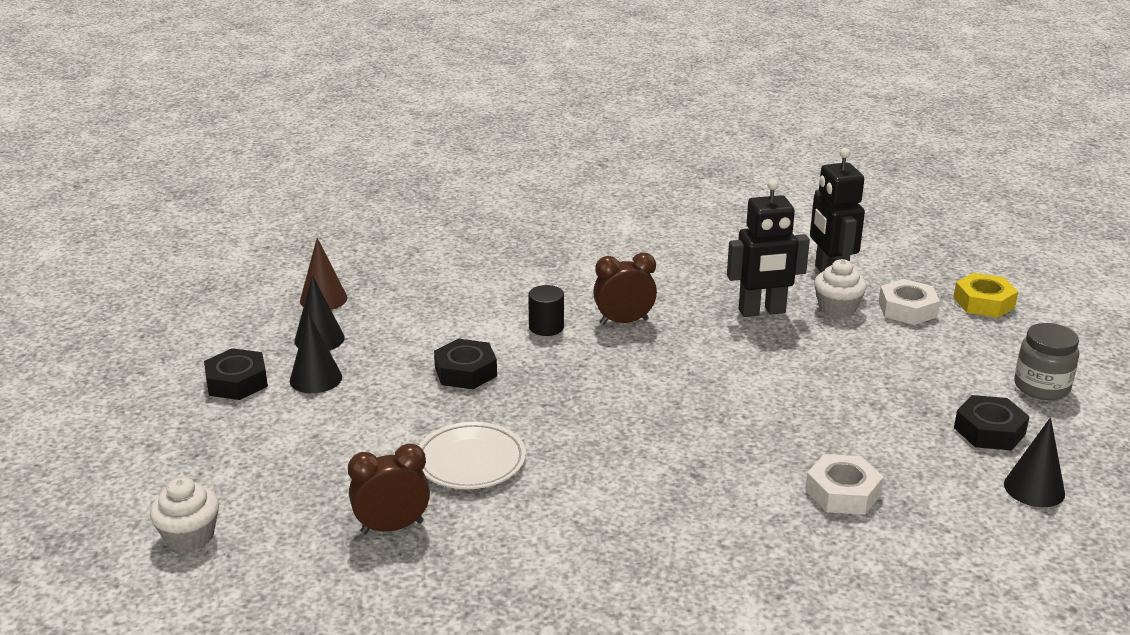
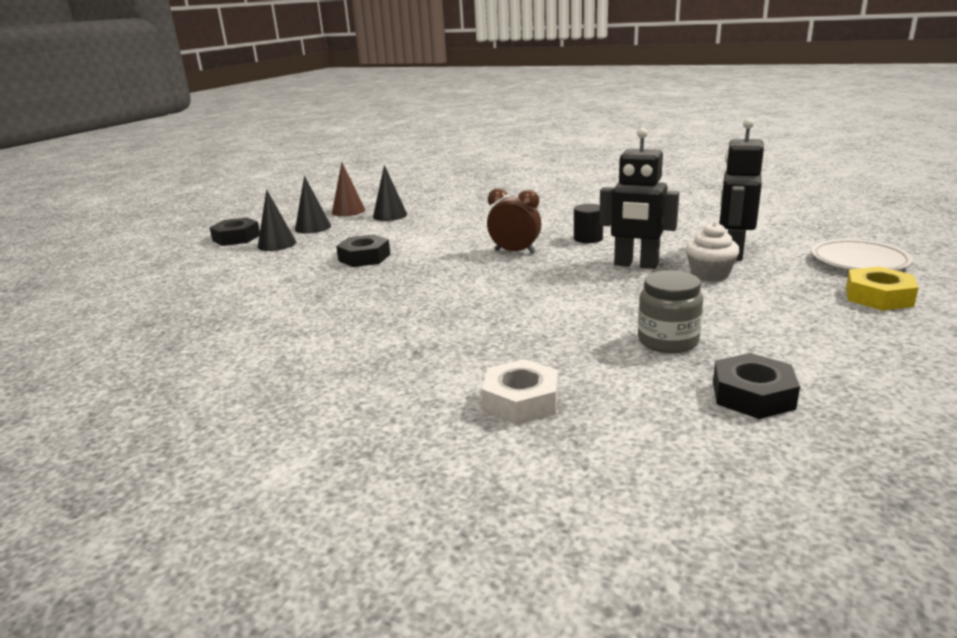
camera: 35 degrees right, 5 degrees down
(189, 536) = (77, 300): white cupcake -> none
(392, 527) = (174, 325): brown clock -> none
(471, 461) = (282, 303): white plate -> white plate (859, 261)
(546, 327) = (455, 245): black cylinder -> black cylinder (588, 238)
(907, 309) = (782, 287): white nut -> none
(1034, 488) = (743, 462): black cone -> black cone (390, 215)
(1041, 387) = (869, 374): grey jar -> grey jar (668, 341)

